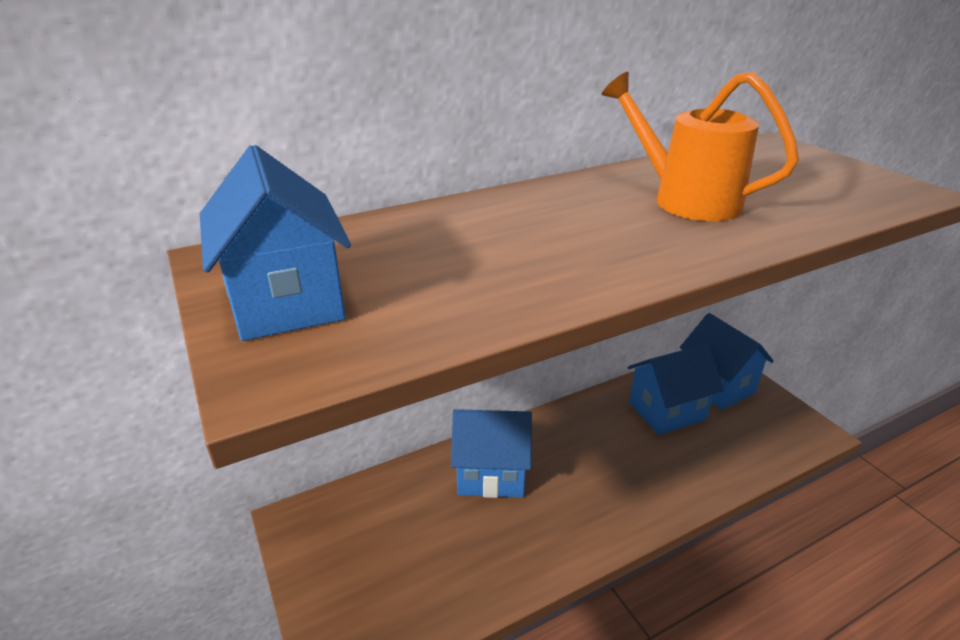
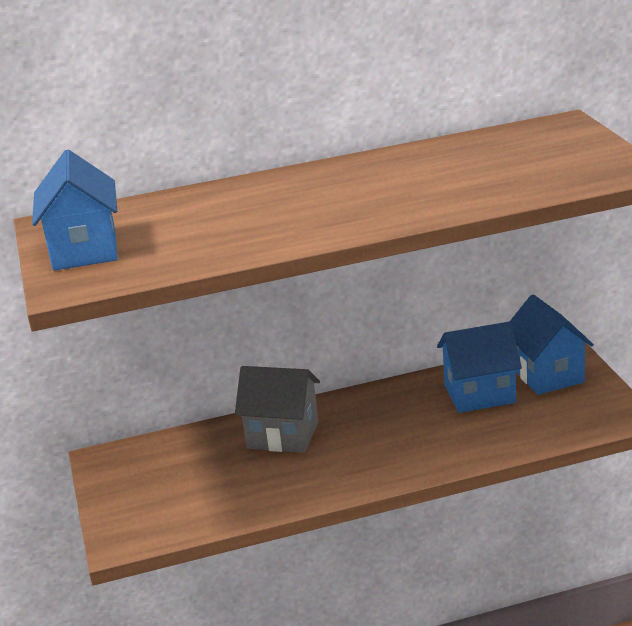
camera: 15 degrees right, 5 degrees down
(491, 474) = (283, 435): blue house -> grey house
(684, 199) = (417, 179): orange watering can -> none

